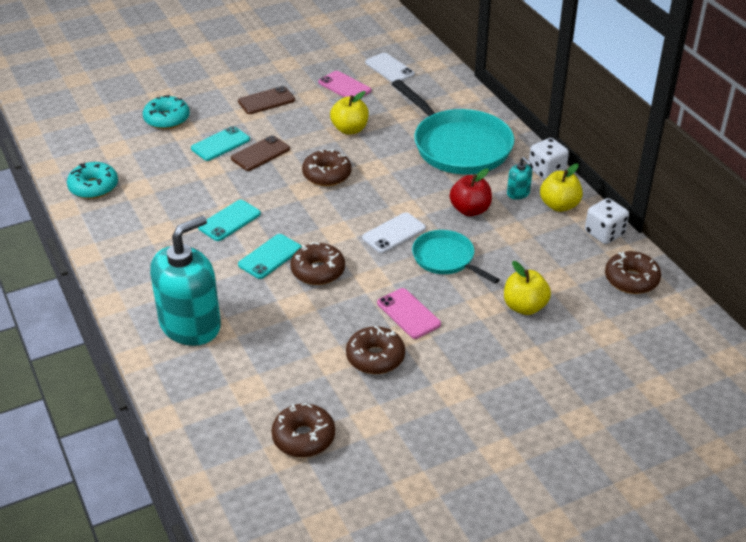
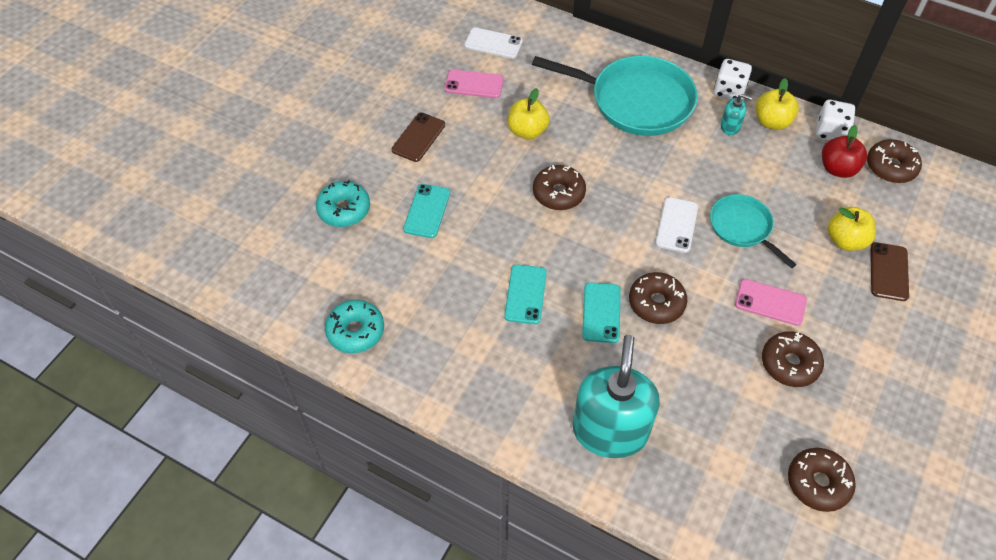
camera: 35 degrees left, 15 degrees up
(260, 154) = (476, 202): brown phone -> brown phone (889, 271)
(446, 259) = (742, 227): turquoise pan -> turquoise pan turned 45 degrees clockwise
(470, 210) = (711, 165): red apple -> red apple (838, 169)

